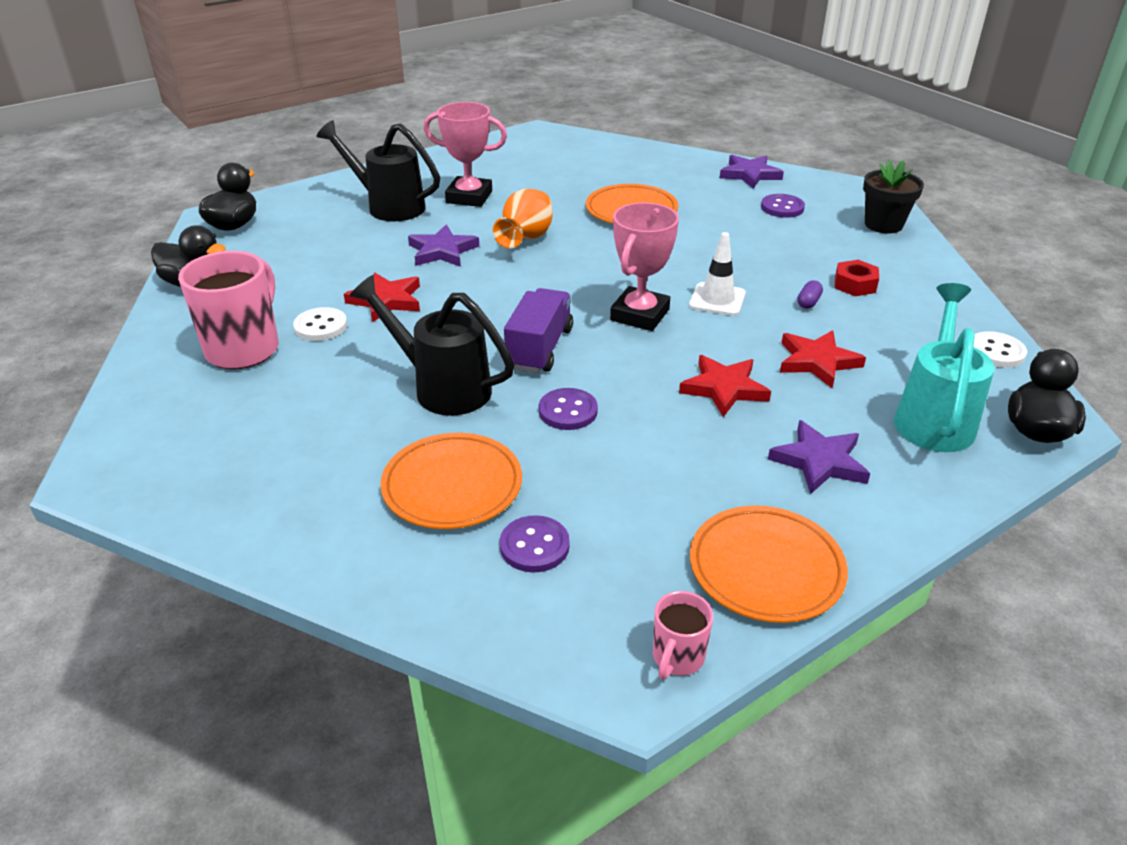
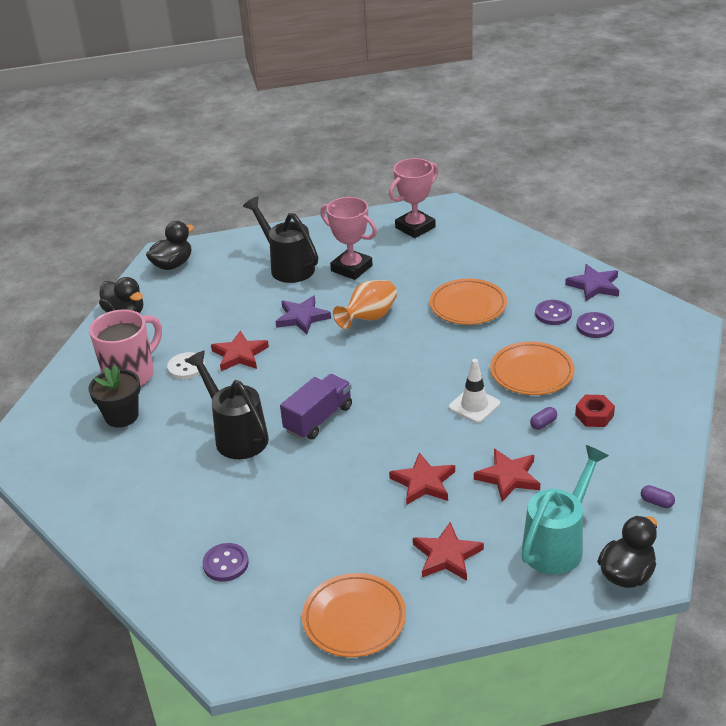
camera: 25 degrees right, 0 degrees up
(452, 486) = (202, 510): orange plate -> orange plate (531, 372)
(568, 411) = (305, 474): purple button -> purple button (553, 314)
(640, 315) = (407, 406): pink trophy -> pink trophy (415, 227)
(677, 658) = (262, 656): pink mug -> none
(819, 461) = (447, 555): purple star -> red star
(883, 224) = (669, 361): black flower pot -> black flower pot (122, 416)
(996, 352) = (656, 502): white button -> purple capsule

